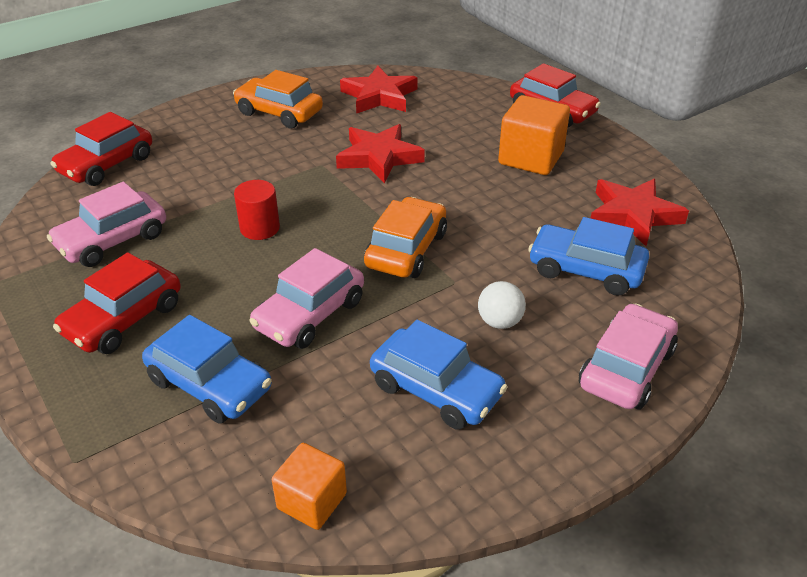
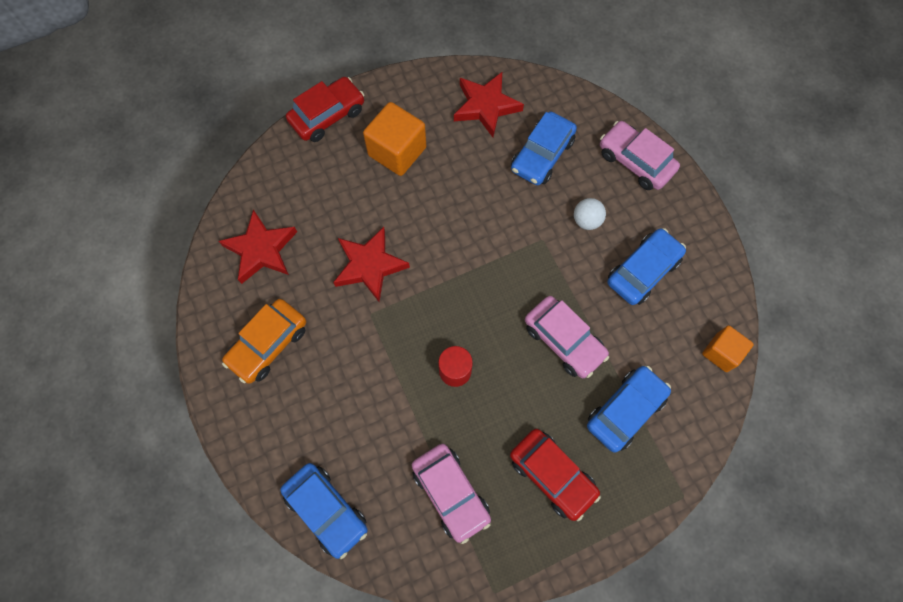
camera: 80 degrees left, 30 degrees up
(107, 165) = (326, 510): red car -> blue car
(406, 250) = (501, 265): orange car -> none

